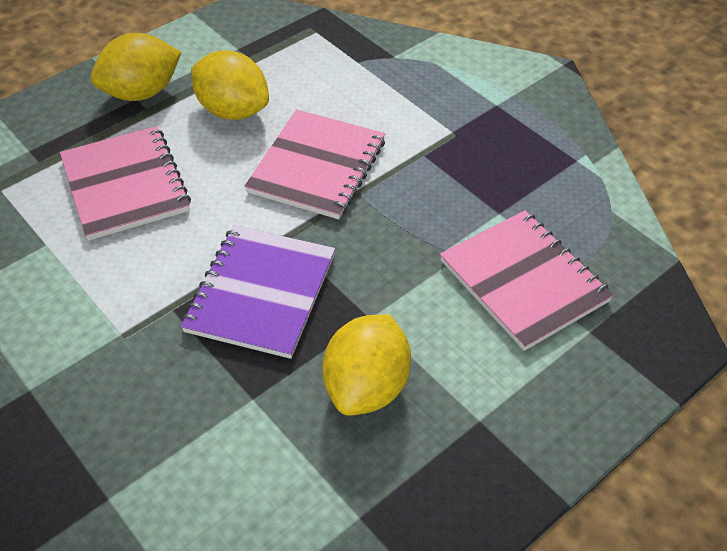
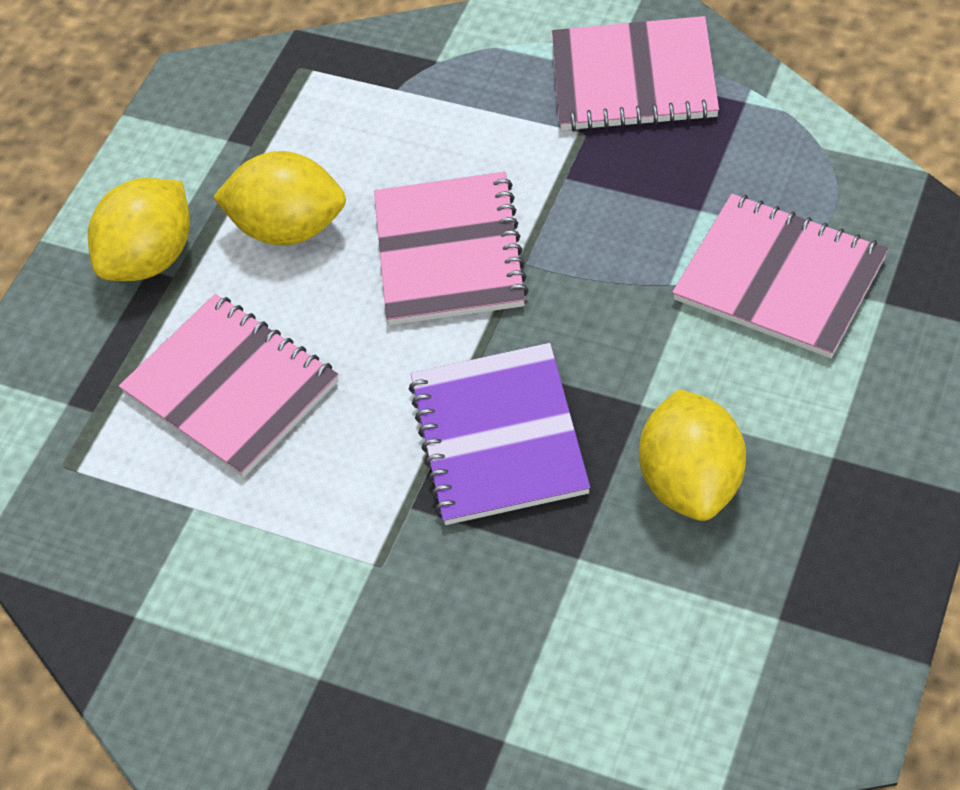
camera: 20 degrees left, 5 degrees up
(511, 116) = (633, 78): none -> pink notebook

